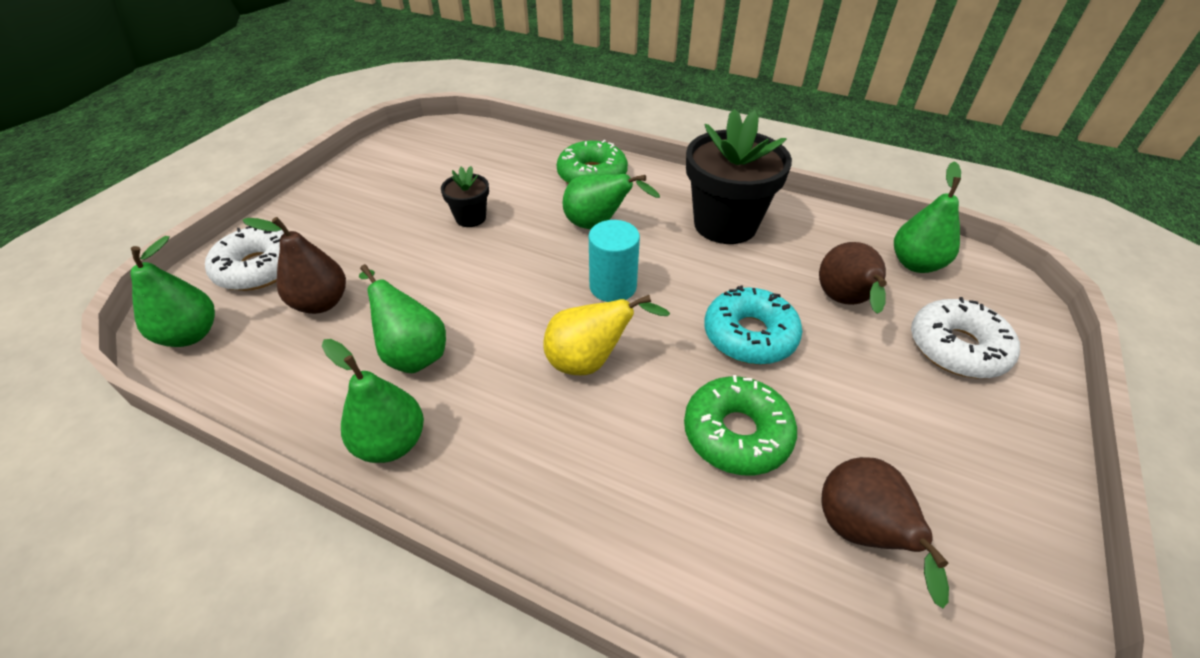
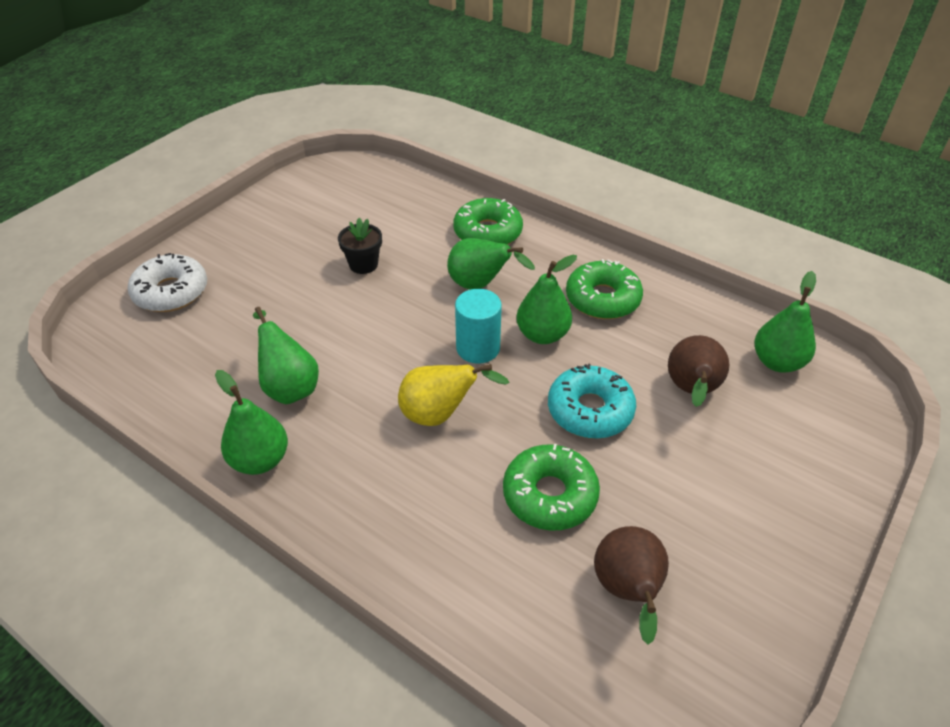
camera: 10 degrees right, 0 degrees up
(190, 335) = (110, 346): green pear -> green pear (542, 335)
(321, 303) = (220, 331): brown pear -> none
(725, 224) = (602, 299): black flower pot -> green donut
(957, 348) = (782, 448): white donut -> none

